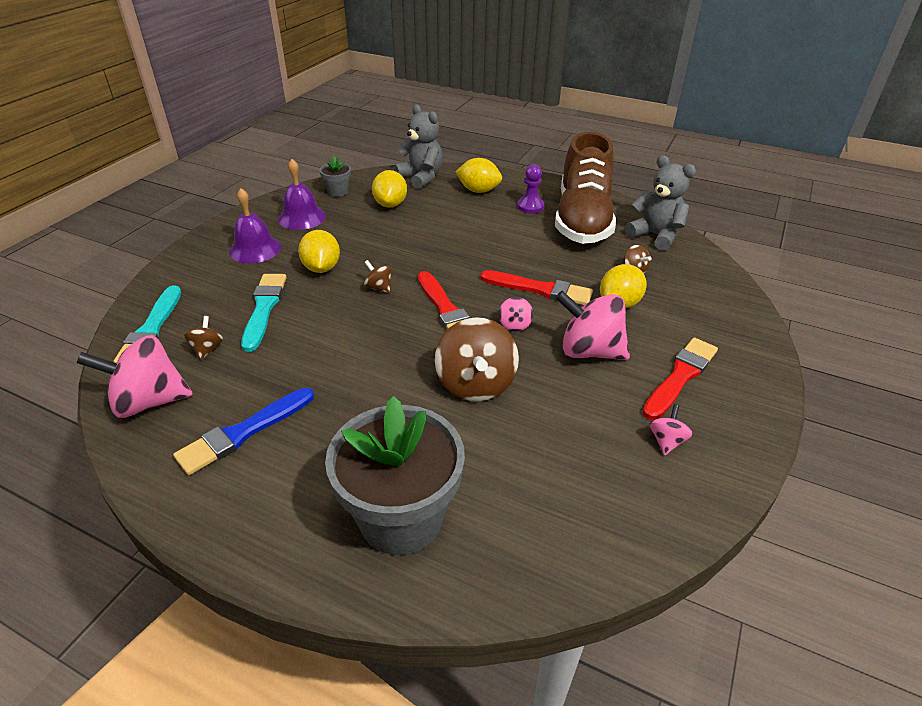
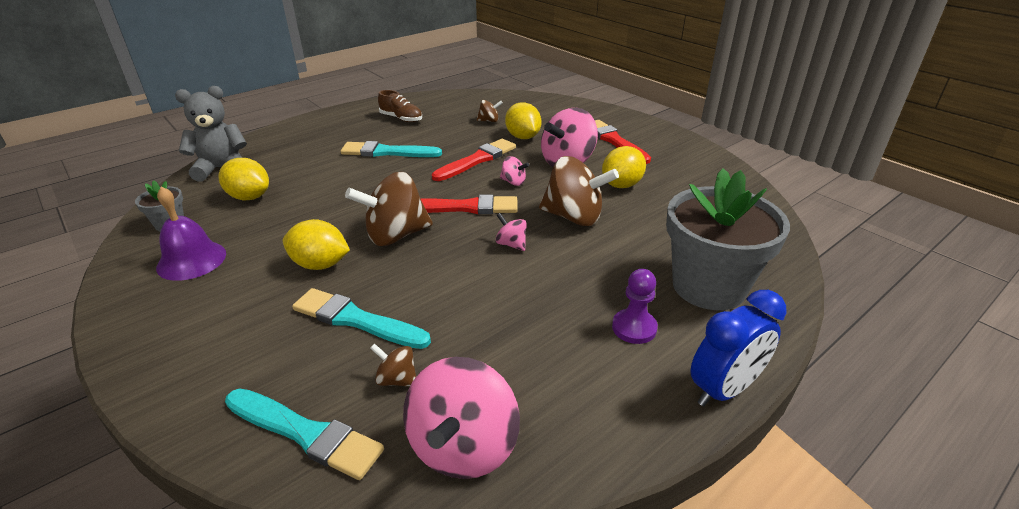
camera: 65 degrees left, 5 degrees down
(239, 551) = (724, 389): none -> blue clock
(243, 432) = (564, 366): blue brush -> none
(255, 249) = (217, 309): purple bell -> none
(379, 288) = (395, 235): brown spinning top -> brown spinning top, size x2.15
(478, 190) = (293, 147): yellow lemon -> yellow lemon (621, 185)
(510, 236) = (387, 152): none -> turquoise brush
(530, 206) = (353, 132): purple pawn -> purple pawn (634, 328)
(582, 220) = (401, 119): brown shoe -> brown shoe, size x0.41
(655, 236) = (454, 102): grey teddy bear -> none
(666, 441) = (671, 163): pink spinning top -> pink spinning top (511, 244)

